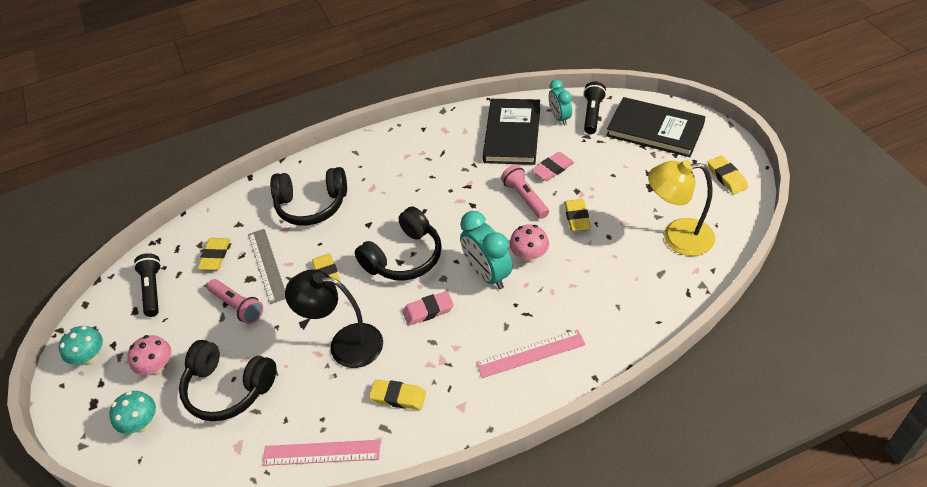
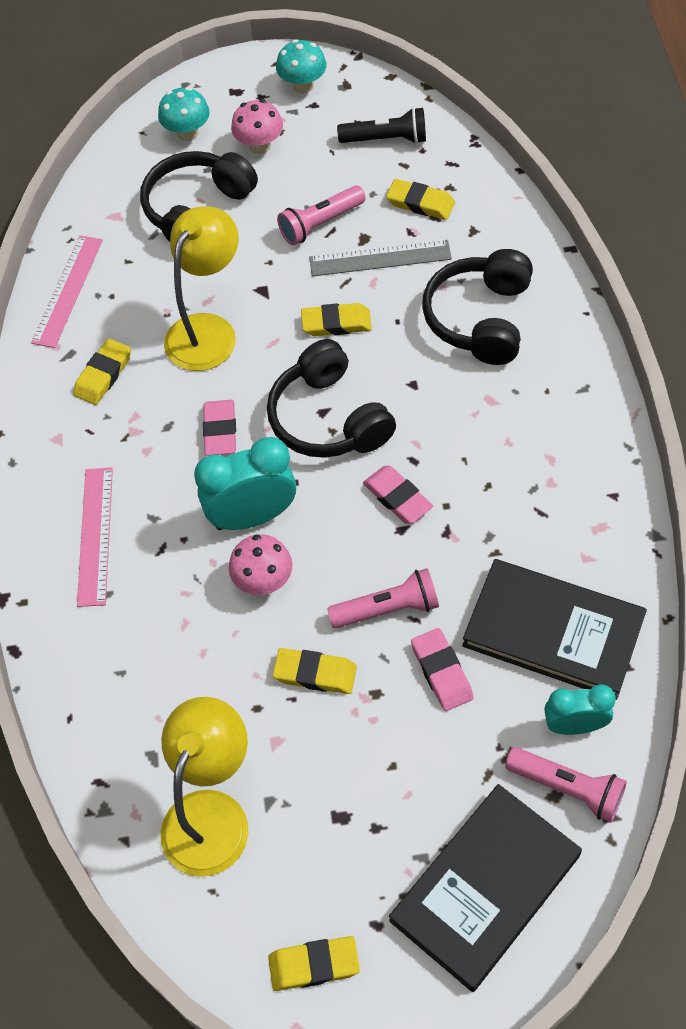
camera: 105 degrees right, 10 degrees up
(345, 344) = (208, 330): black lamp -> yellow lamp
(452, 211) = (397, 498): none -> pink eraser
(592, 114) = (567, 788): black flashlight -> pink flashlight

